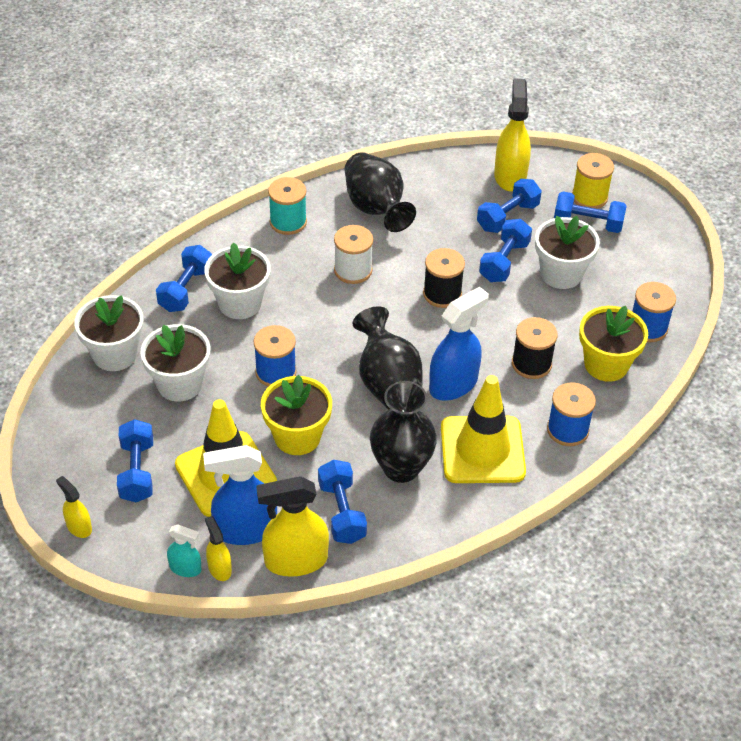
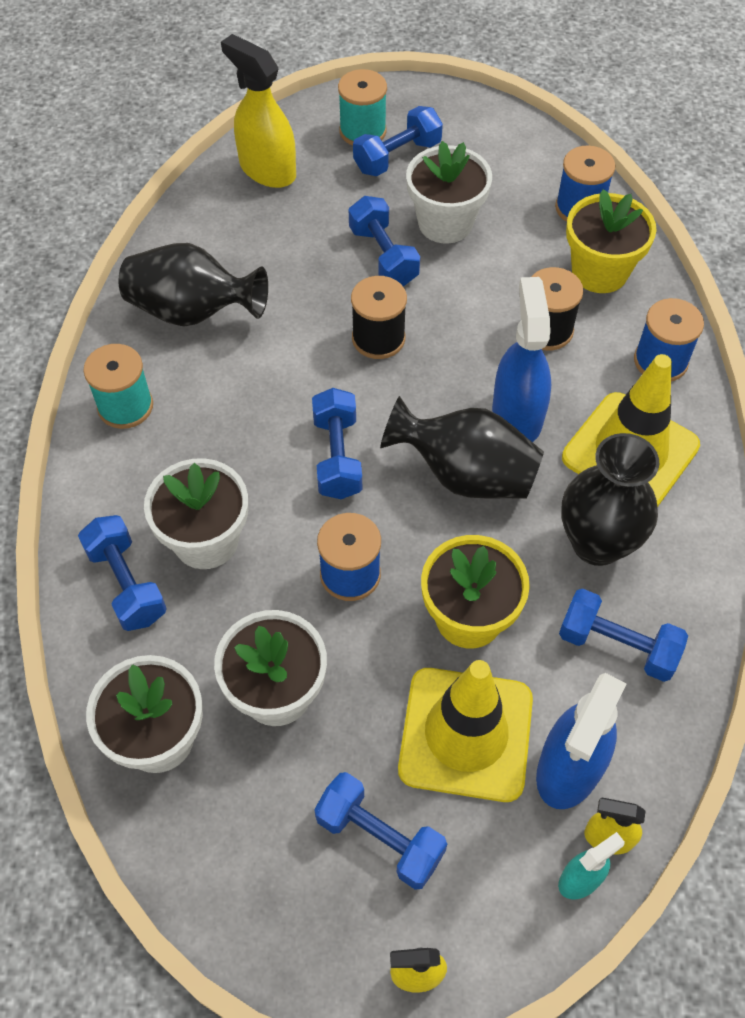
camera: 50 degrees left, 10 degrees up
(295, 560) = (655, 742): yellow spray bottle -> none
(353, 270) = (264, 394): white spool -> none
(507, 217) = (323, 211): blue dumbbell -> blue dumbbell (337, 456)
(589, 197) = (362, 131): yellow spool -> turquoise spool

